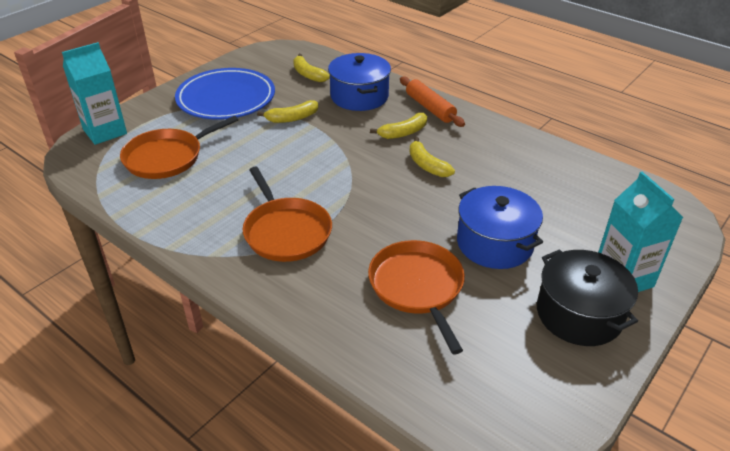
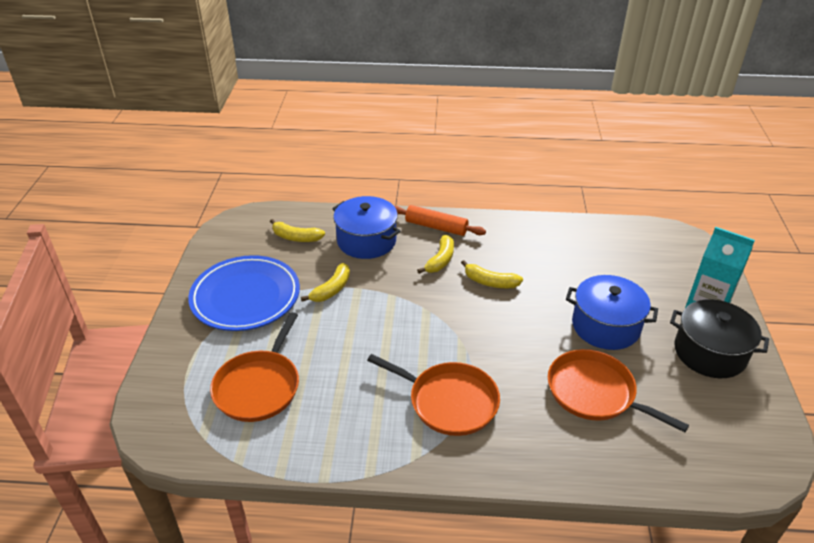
camera: 35 degrees left, 0 degrees up
(105, 132) = (159, 392): turquoise carton -> none

